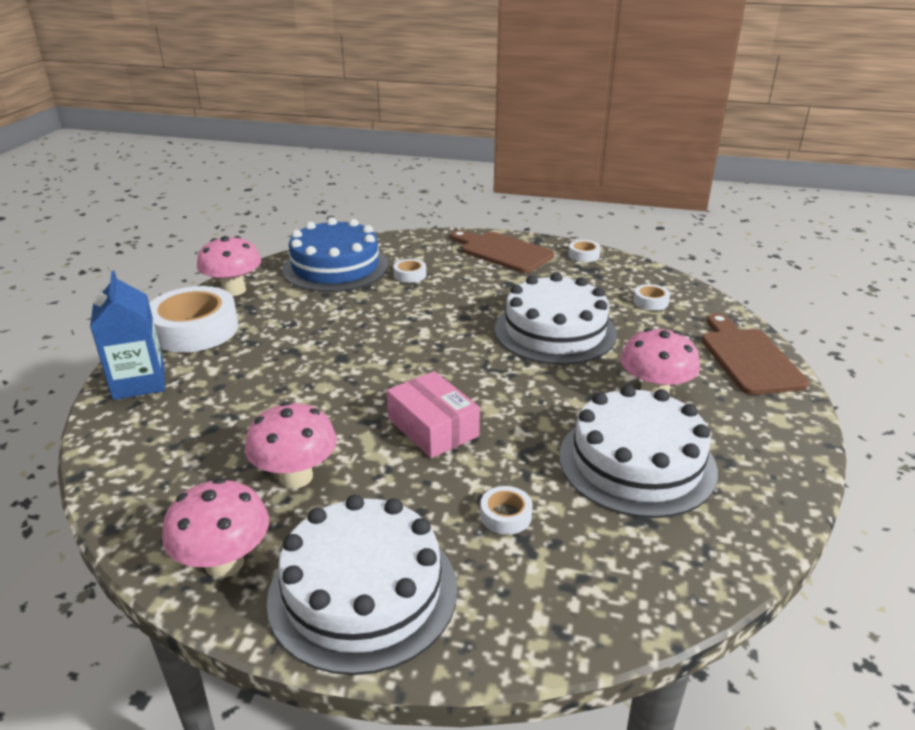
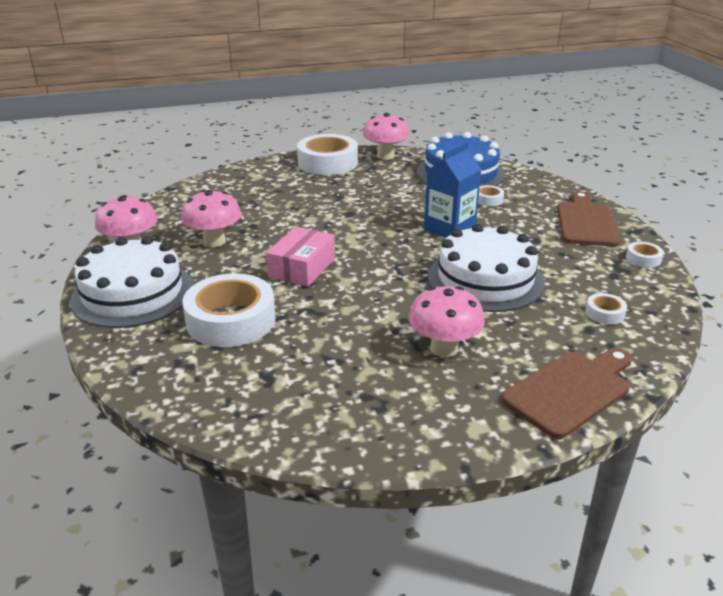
camera: 60 degrees right, 0 degrees up
(139, 382) = (260, 170): blue carton -> blue carton (449, 229)
(505, 515) = (231, 320): white tape -> white tape, size x2.29
(637, 462) = (336, 360): white cake -> none

